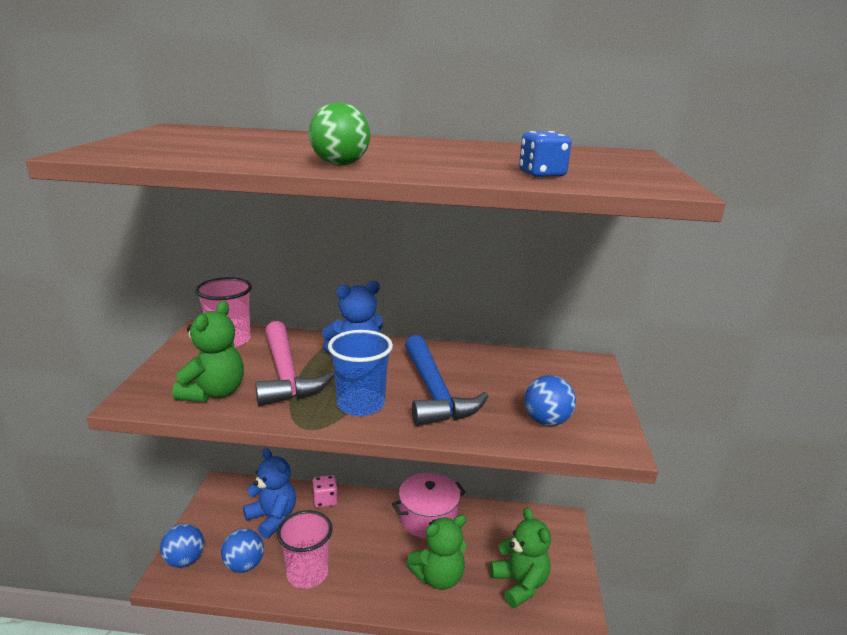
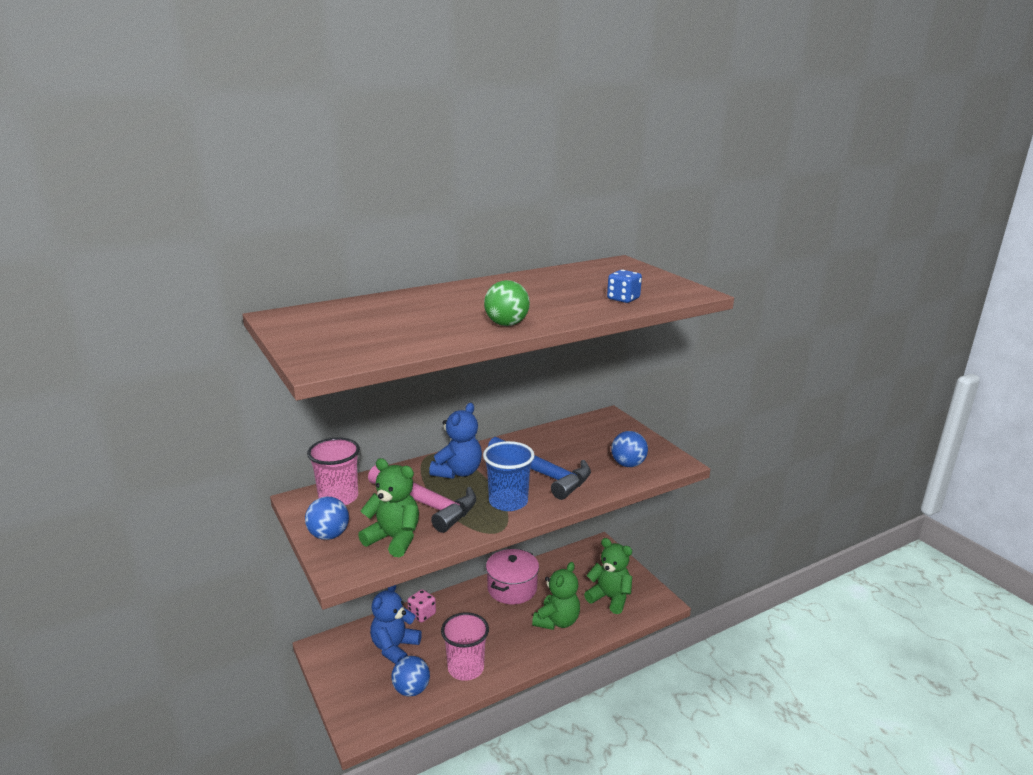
camera: 35 degrees left, 0 degrees up
(185, 560) = (358, 713): blue ball -> blue ball (329, 535)
(214, 393) = (394, 539): green teddy bear -> green teddy bear turned 45 degrees counterclockwise
(272, 518) = (394, 648): blue teddy bear -> blue teddy bear turned 75 degrees counterclockwise

